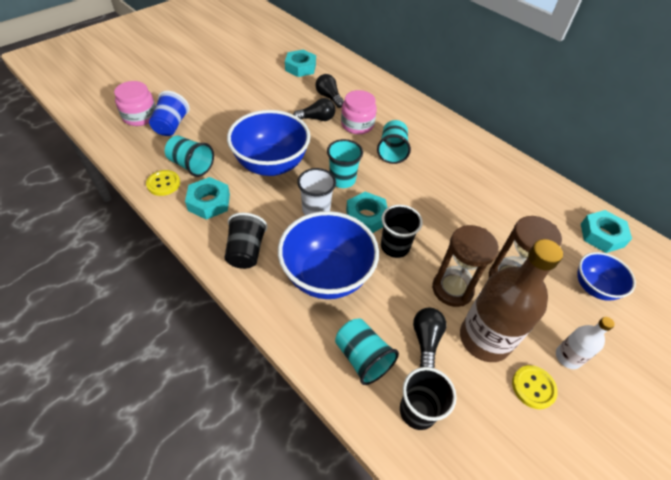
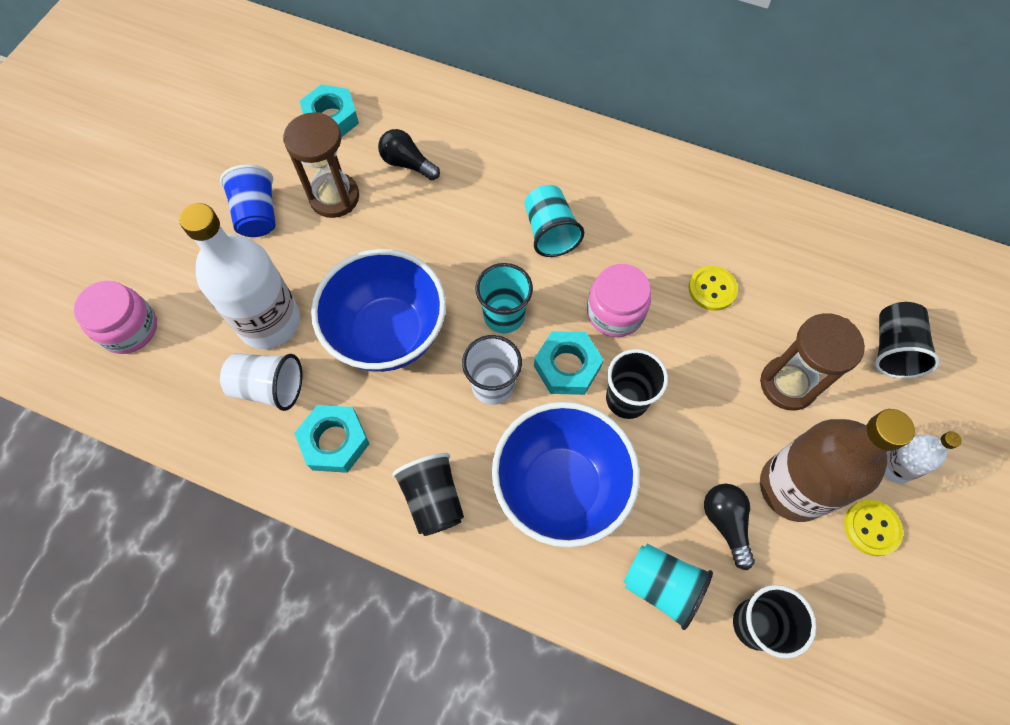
camera: 20 degrees left, 15 degrees up
(163, 184) = (247, 439): yellow button -> yellow button (712, 289)
(171, 126) = (192, 325): blue cup -> blue cup (257, 215)
(191, 165) = (269, 387): turquoise cup -> white cup
(211, 138) = (269, 322): none -> white bottle
(317, 118) = (410, 215): black light bulb -> none
(357, 125) = (476, 202): pink jar -> pink jar (615, 312)
(452, 289) = (726, 432): brown hourglass -> brown hourglass (334, 197)
(594, 287) = (892, 349): blue bowl -> black cup
(601, 235) = (876, 260): turquoise nut -> none

